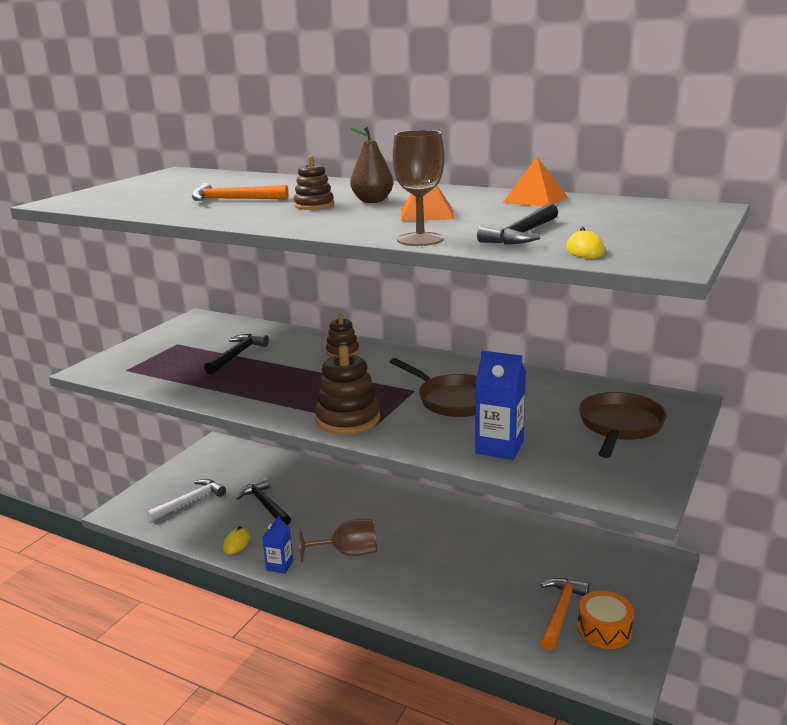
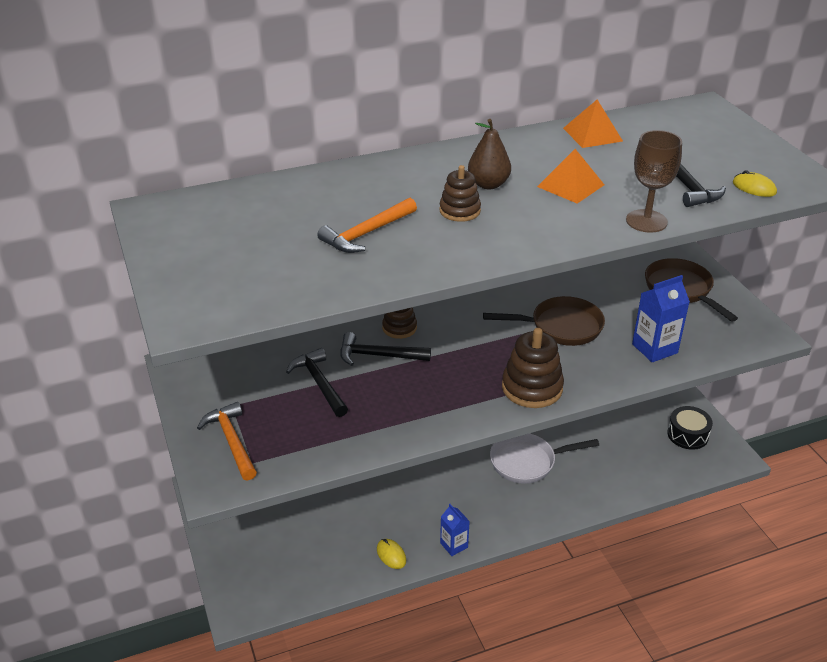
camera: 50 degrees left, 15 degrees up
(190, 501) = (286, 553): white hammer -> none
(265, 505) = (354, 509): black hammer -> black hammer (378, 355)
(347, 553) = (481, 499): brown goblet -> none
(422, 554) = (527, 462): none -> white pan
(560, 612) = (654, 441): orange hammer -> orange hammer (231, 441)
(604, 629) = (687, 435): orange drum -> black drum

